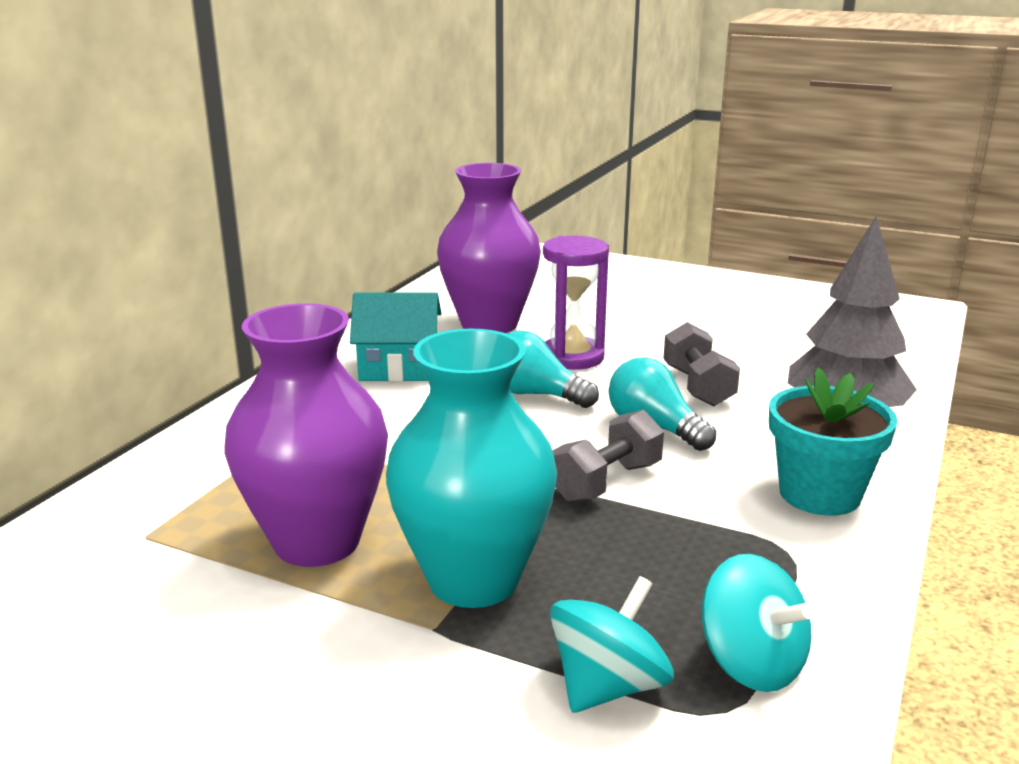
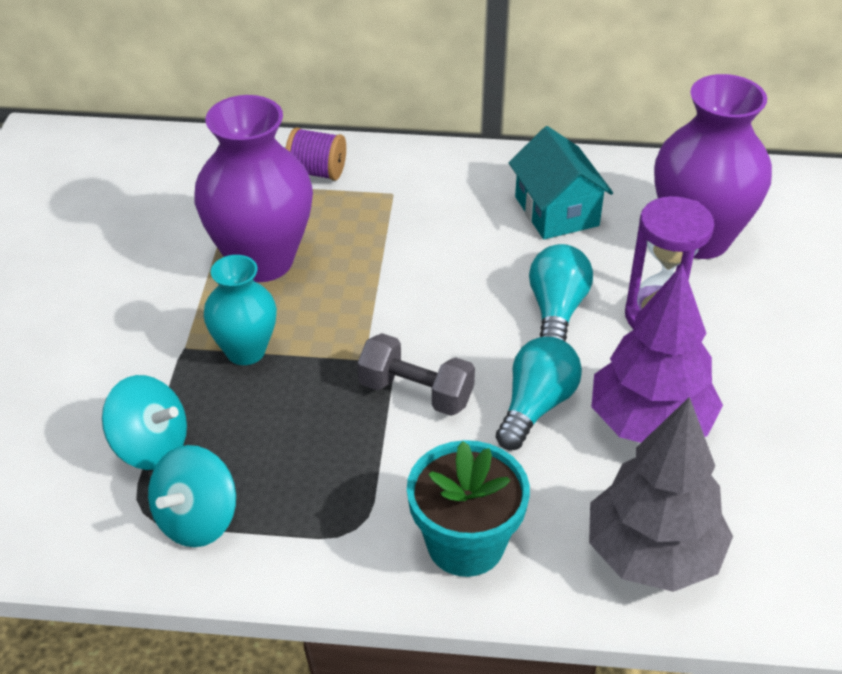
camera: 70 degrees right, 20 degrees up
(190, 477) = (317, 172): none -> purple spool
(473, 579) = (245, 351): turquoise vase -> turquoise vase, size x0.58
(698, 386) = (650, 424): grey dumbbell -> purple tree

